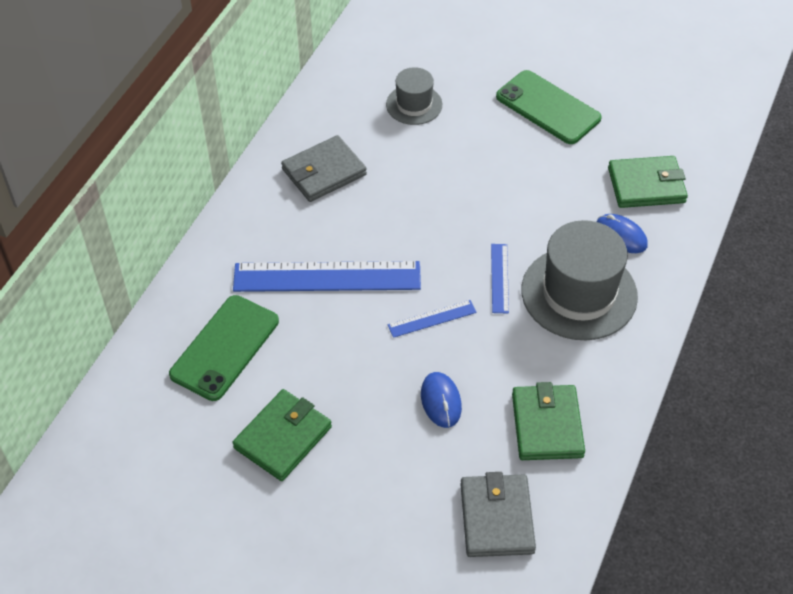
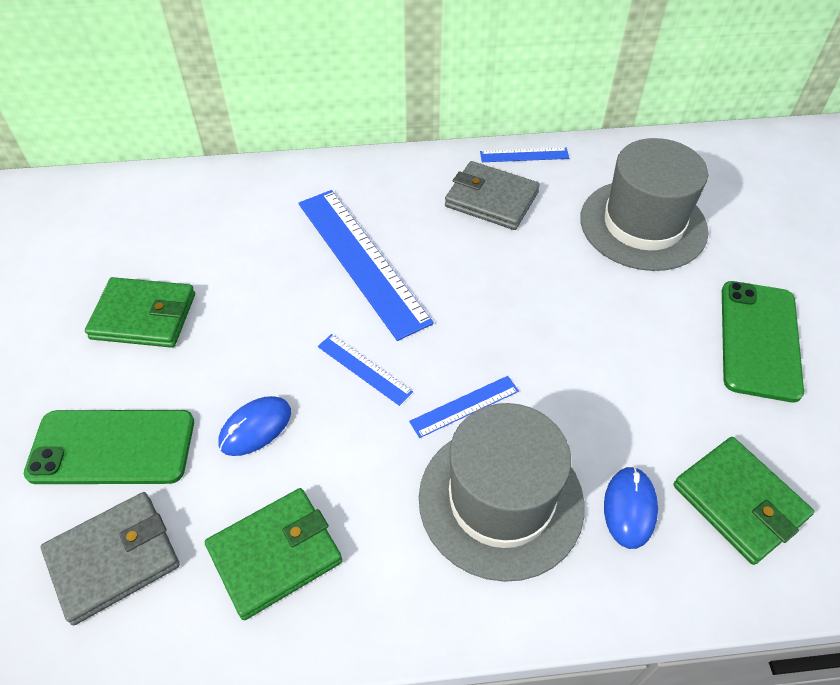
camera: 60 degrees right, 0 degrees up
(225, 348) = (229, 228): green phone -> green phone (112, 447)
(292, 129) = (524, 155): none -> blue ruler
(414, 104) = (643, 224): grey hat -> grey hat, size x1.82

